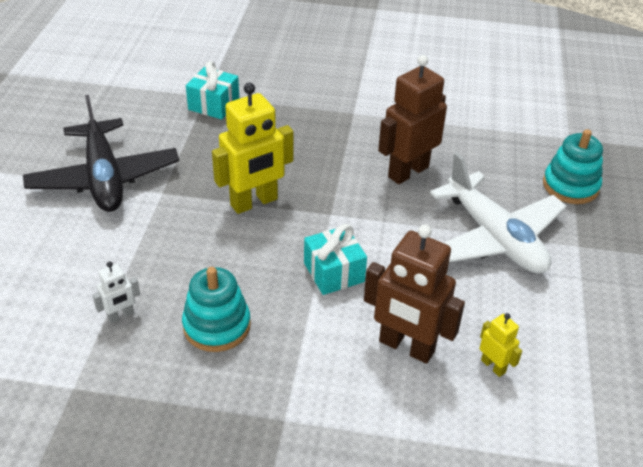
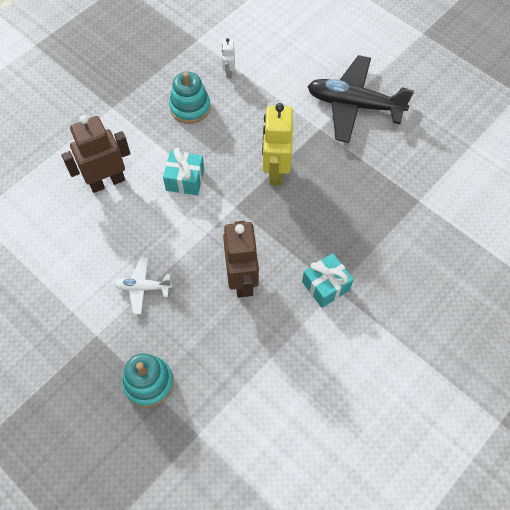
camera: 125 degrees right, 20 degrees up
(214, 105) = (403, 200): turquoise gift -> turquoise gift (326, 286)
(493, 366) = (61, 213): yellow robot -> none
(494, 238) = (143, 287): white plane -> white plane, size x0.49

